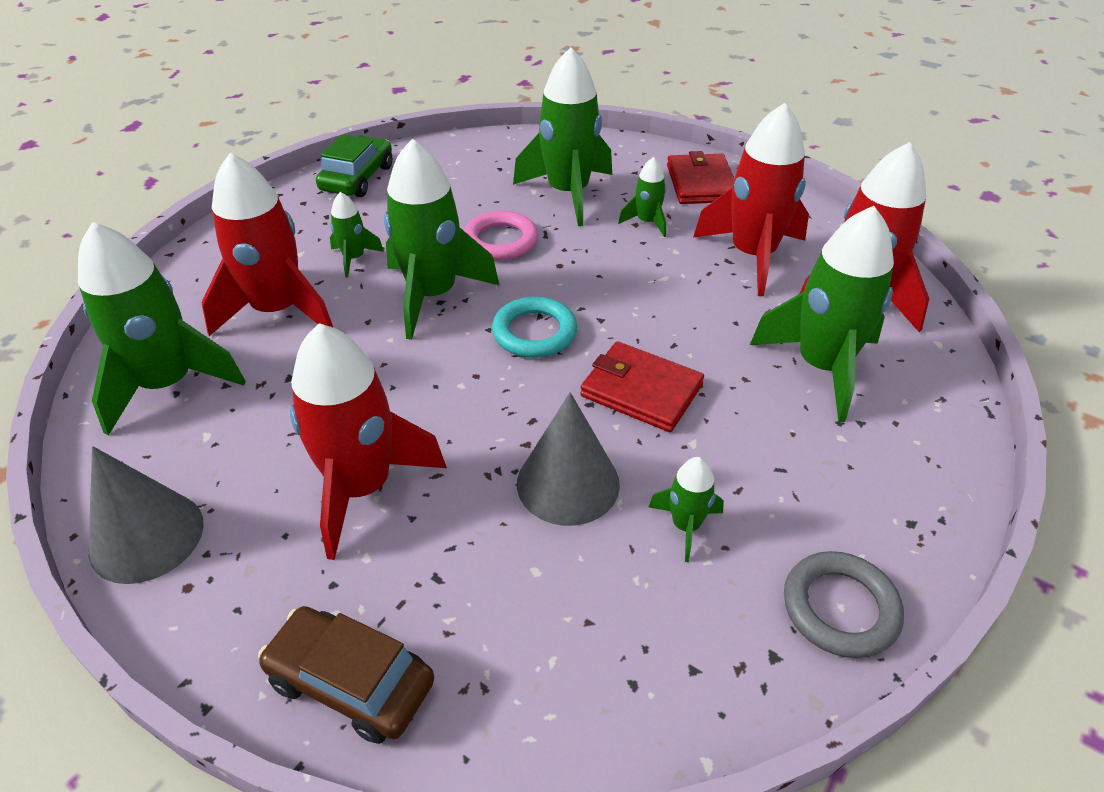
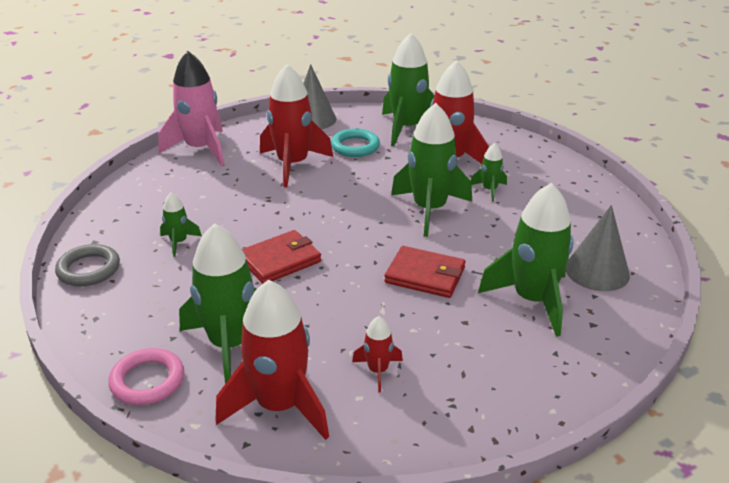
camera: 115 degrees right, 10 degrees down
(351, 682) = (201, 149): brown car -> pink rocket
(357, 178) = (601, 207): green car -> none
(500, 241) = (478, 249): pink ring -> pink ring (147, 381)
(534, 332) = (364, 237): turquoise ring -> turquoise ring (355, 146)
(568, 483) = (239, 217): grey cone -> grey cone (597, 271)
(647, 222) = (463, 329): green rocket -> none
(701, 183) = (514, 390): red wallet -> red wallet (425, 275)
(752, 256) = (378, 371): red rocket -> red rocket, size x0.47

